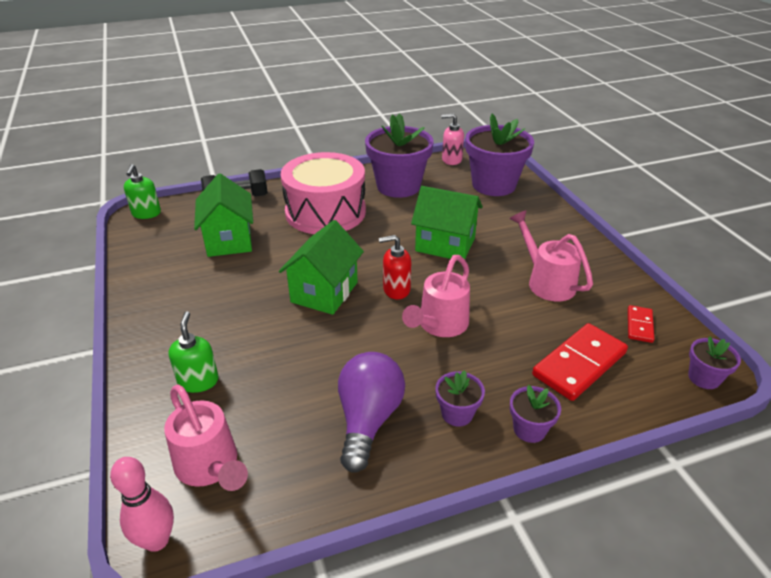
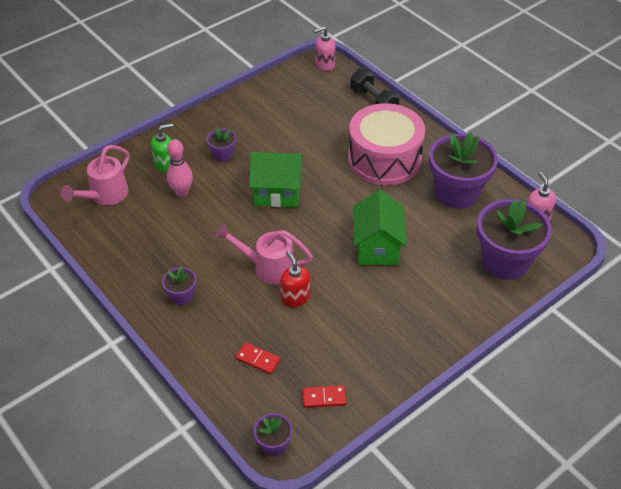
camera: 70 degrees right, 10 degrees up
(146, 214) = (324, 64): green soap dispenser -> pink soap dispenser
(157, 540) = (55, 195): pink bowling pin -> pink bowling pin (182, 192)
(229, 240) = (314, 120): green house -> none
(368, 420) = (161, 253): purple light bulb -> none
(396, 290) = (299, 232): red soap dispenser -> red soap dispenser (295, 297)
(529, 429) = (180, 337): purple flower pot -> purple flower pot (223, 155)
(546, 282) = (356, 326): pink watering can -> none
(579, 364) = (258, 359): red domino -> red domino, size x0.52

